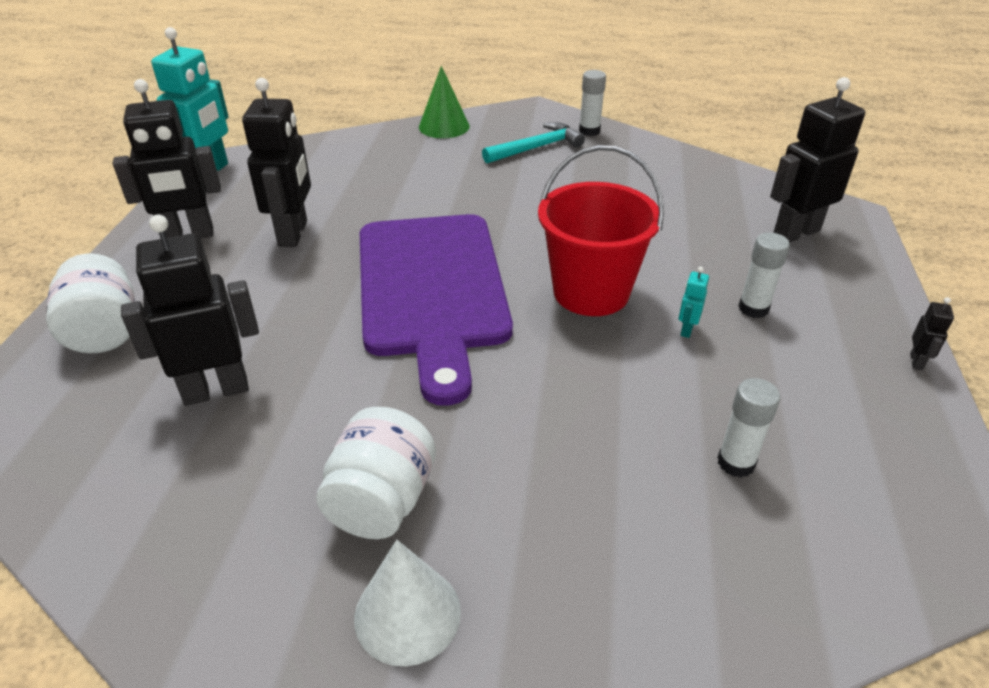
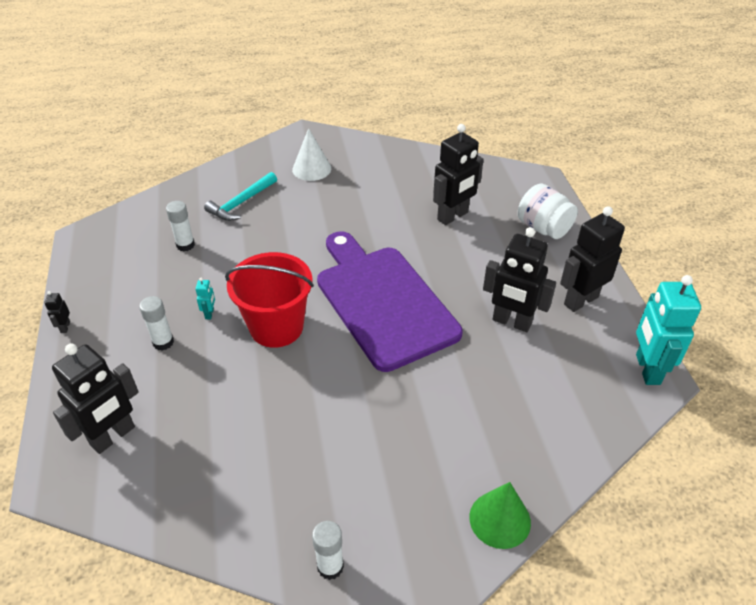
camera: 160 degrees right, 5 degrees up
(293, 234) = (511, 322): black robot -> black robot turned 45 degrees counterclockwise
(382, 501) = (342, 195): white jar -> none
(537, 148) = (378, 505): turquoise hammer -> turquoise hammer (241, 203)

